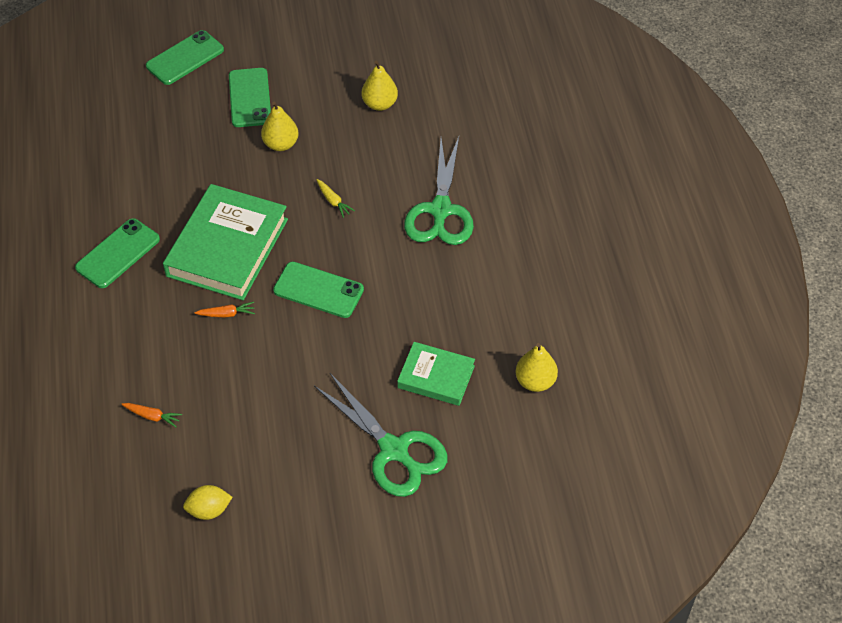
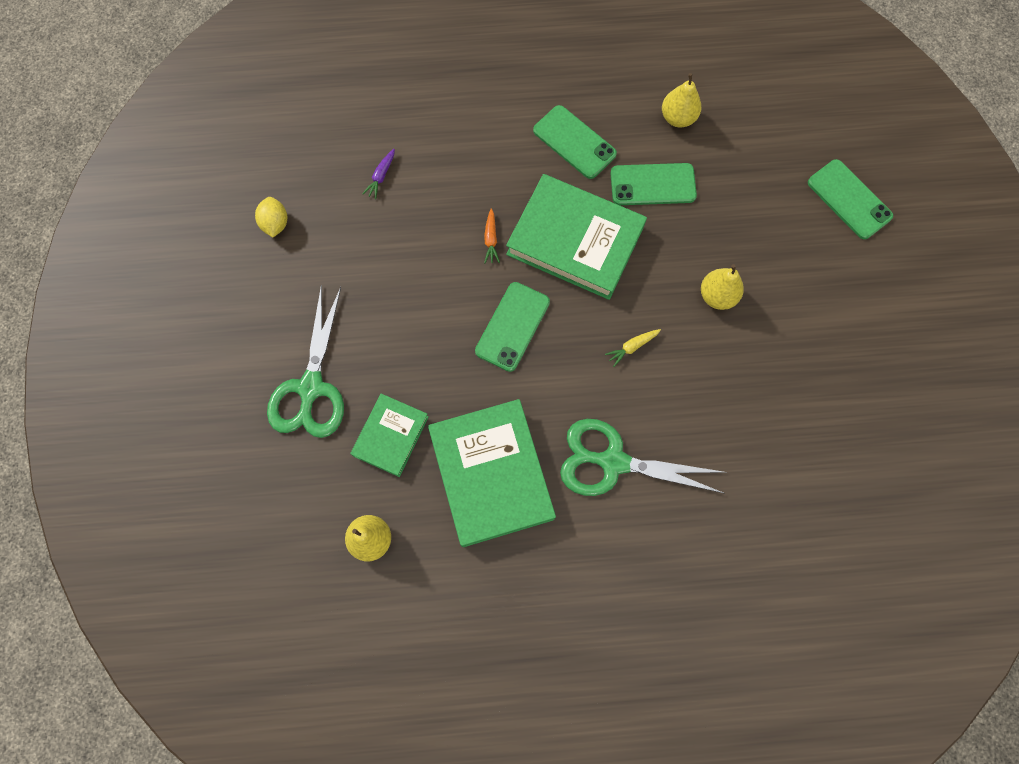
camera: 95 degrees right, 20 degrees up
(152, 416) = (381, 176): orange carrot -> purple carrot
(249, 98) = (788, 265): green phone -> green phone (653, 184)
(379, 104) = (779, 406): yellow pear -> yellow pear (678, 118)
(394, 450) = (311, 388): green scissors -> green scissors turned 45 degrees counterclockwise
(462, 296) = (491, 474): none -> green book

